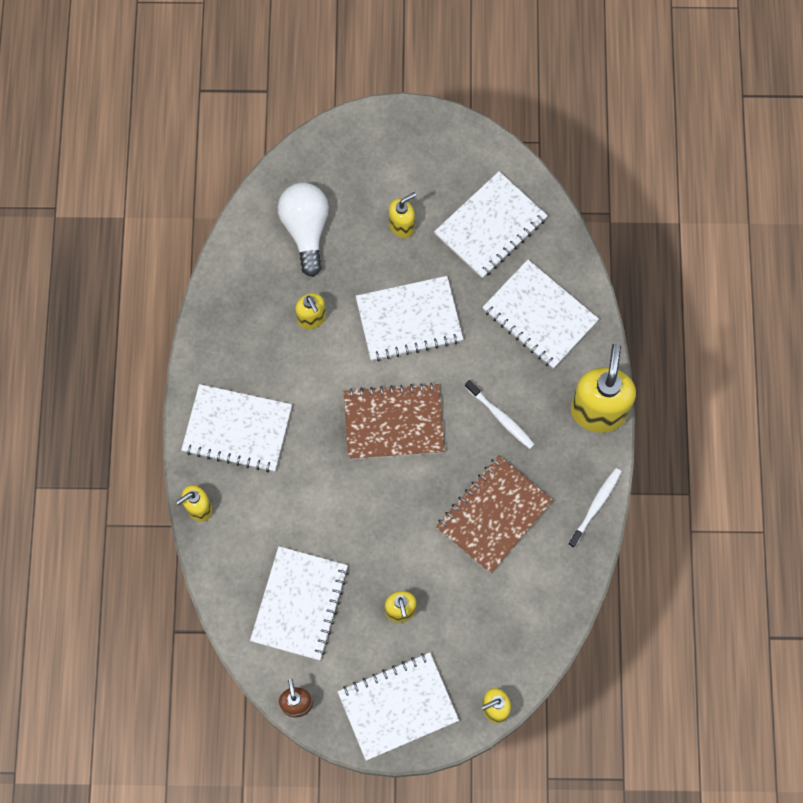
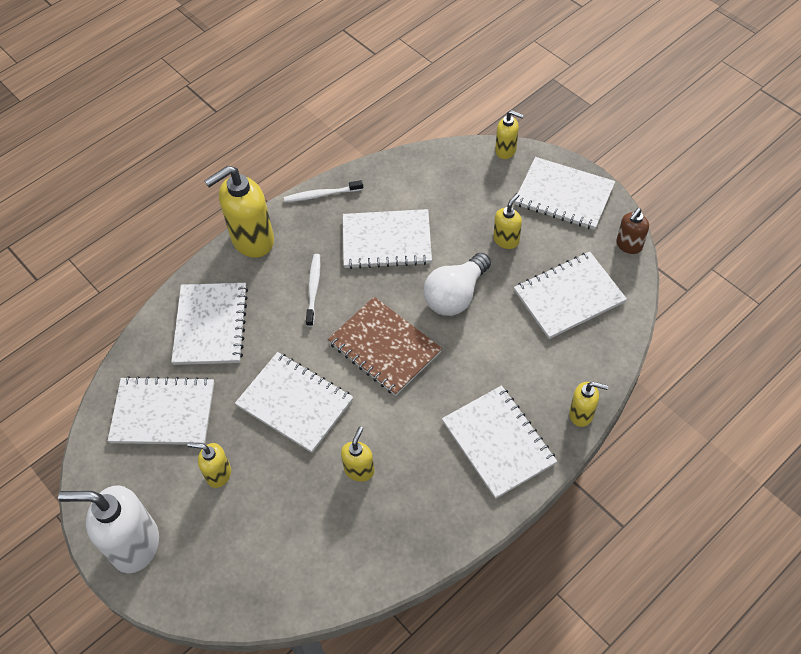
camera: 130 degrees left, 15 degrees down
(306, 230) = (287, 543): white light bulb -> white light bulb (455, 295)
(400, 137) = (134, 545): none -> white soap dispenser
(494, 515) = (386, 241): brown notebook -> white notebook

